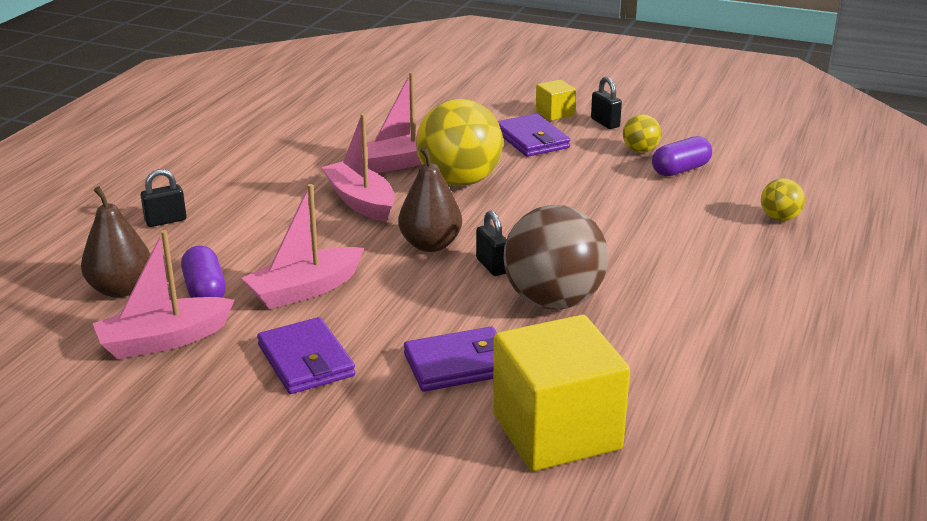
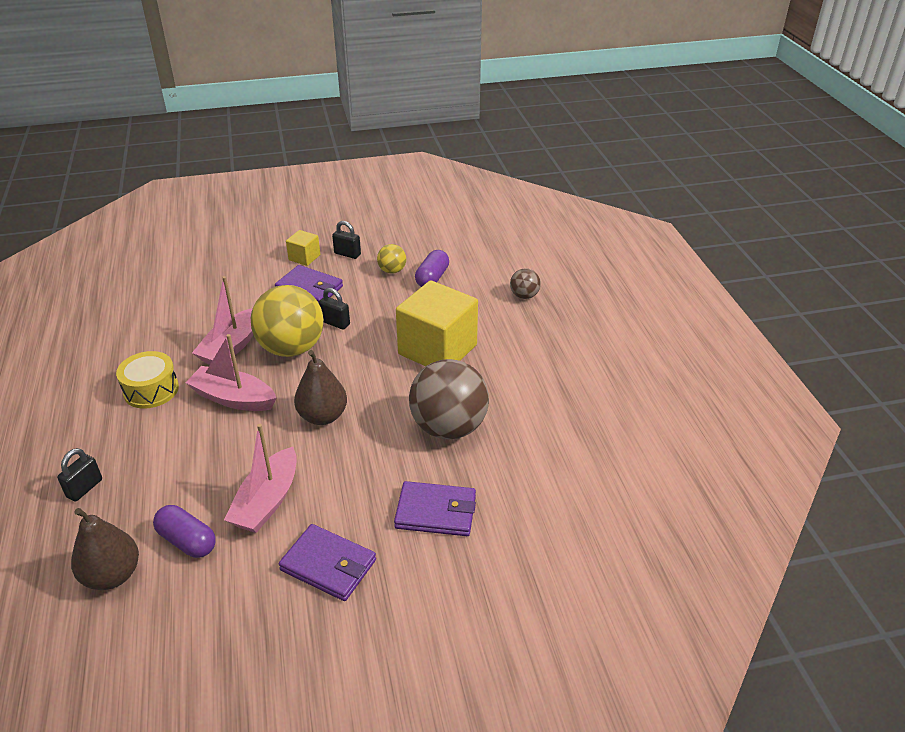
camera: 35 degrees left, 10 degrees up
(164, 340) = (199, 605): pink boat -> none
(295, 171) = (151, 390): none -> yellow drum
(459, 364) = (436, 512): purple wallet -> purple wallet turned 60 degrees clockwise
(492, 266) = (382, 416): black padlock -> black padlock (335, 323)
(556, 431) = (542, 534): yellow cube -> yellow cube (437, 350)
(779, 218) = (524, 296): yellow ball -> brown ball

